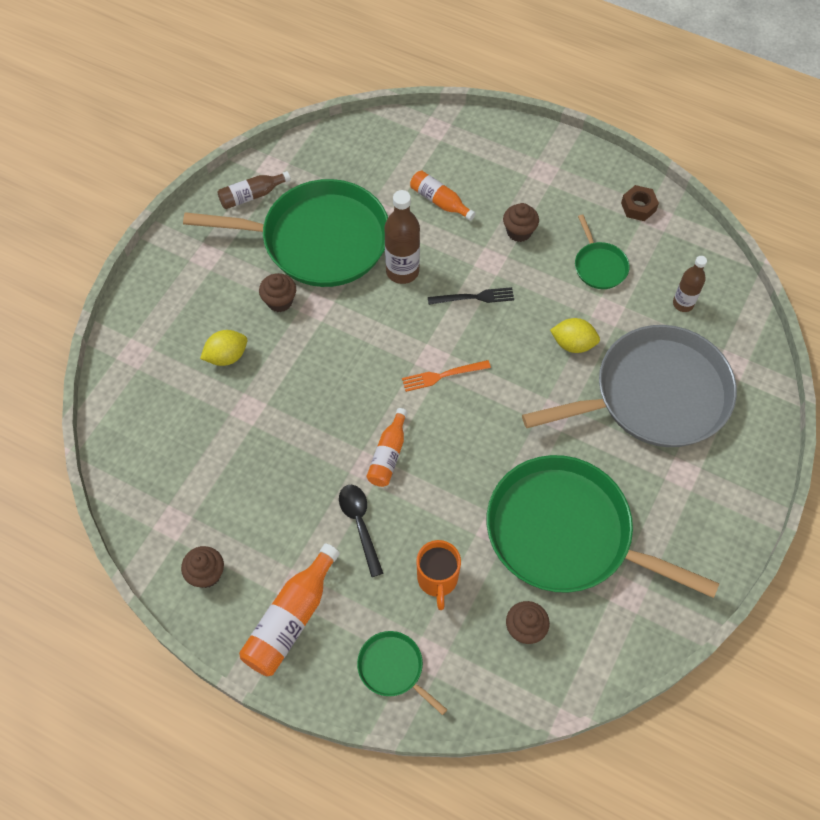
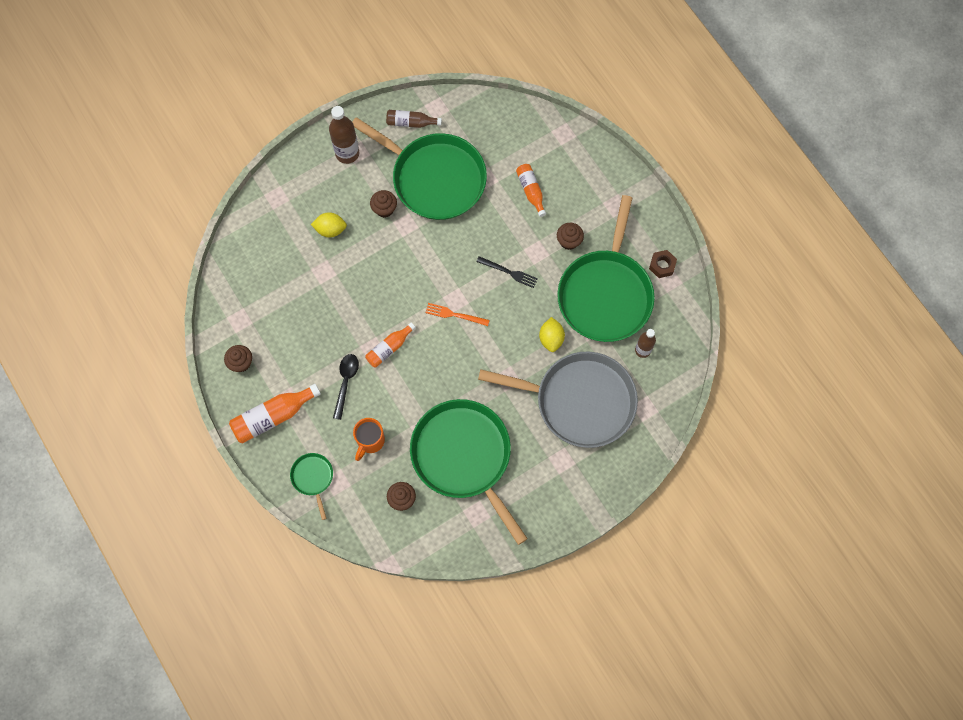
camera: 30 degrees right, 10 degrees up
(402, 271) = (474, 229): brown bottle -> brown bottle (347, 153)
(573, 344) = (551, 338): yellow lemon -> yellow lemon turned 45 degrees clockwise
(599, 266) = (605, 294): green pan -> green pan, size x2.34

